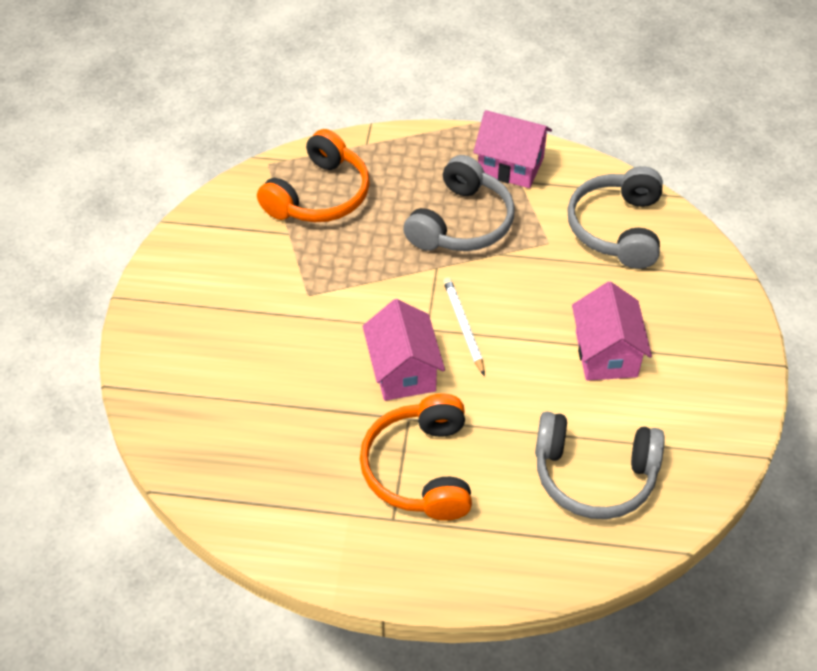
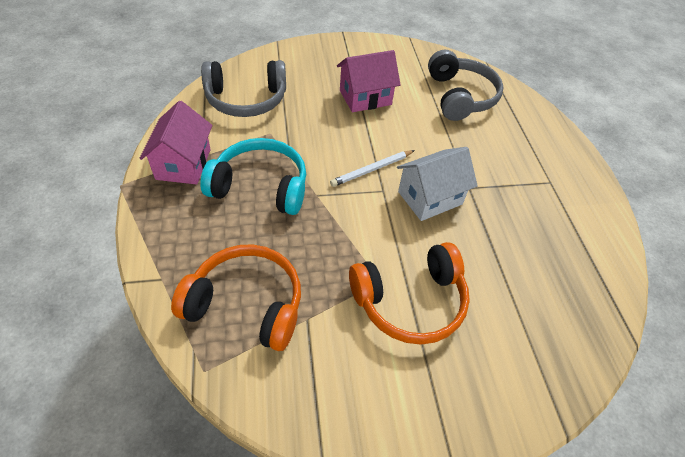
camera: 110 degrees left, 0 degrees up
(403, 371) = (430, 198): pink house -> white house
(421, 469) = (505, 174): orange headphones -> orange headphones (410, 301)
(461, 222) = (260, 187): grey headphones -> turquoise headphones

